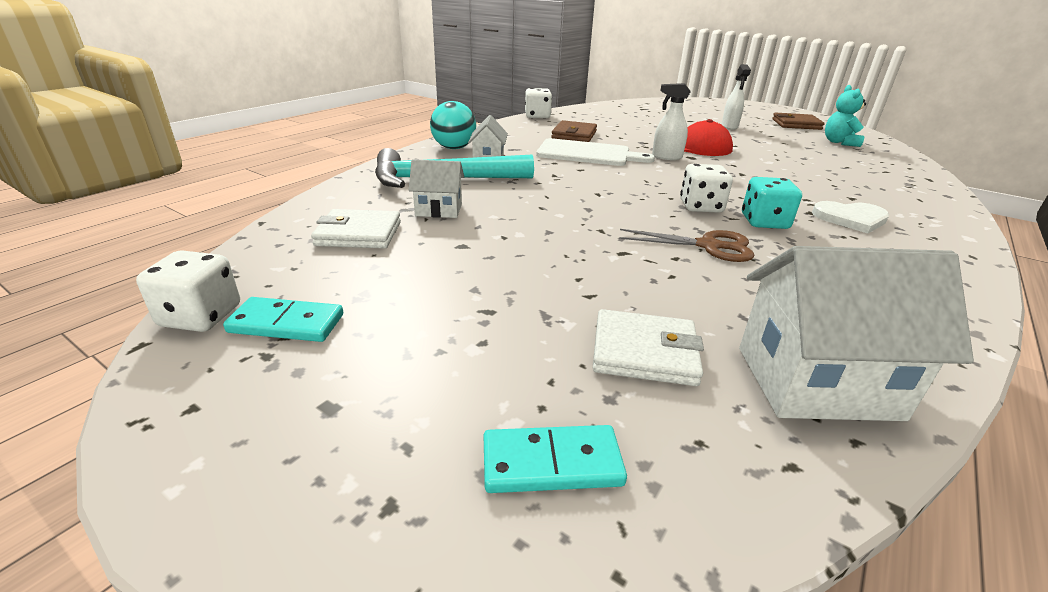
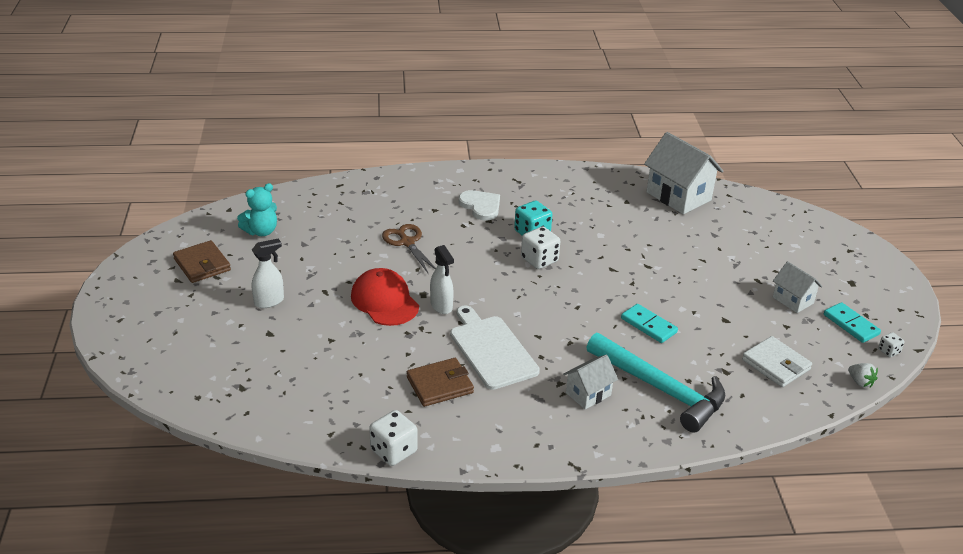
camera: 130 degrees left, 5 degrees up
(201, 316) = (888, 351): white dice -> white dice, size x0.53
(236, 261) = (860, 382): none -> white strawberry
(439, 210) = (704, 356): white house -> white house (793, 300)
(454, 148) = (588, 435): turquoise ball -> none
(552, 463) = (795, 232): turquoise domino -> turquoise domino (648, 325)
(644, 352) = (719, 233): white wallet -> none
(708, 246) = (597, 243): brown scissors -> brown scissors (407, 242)

